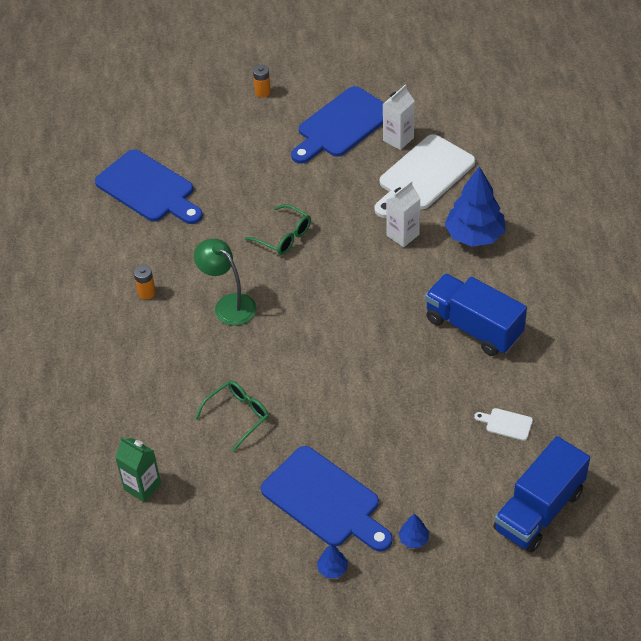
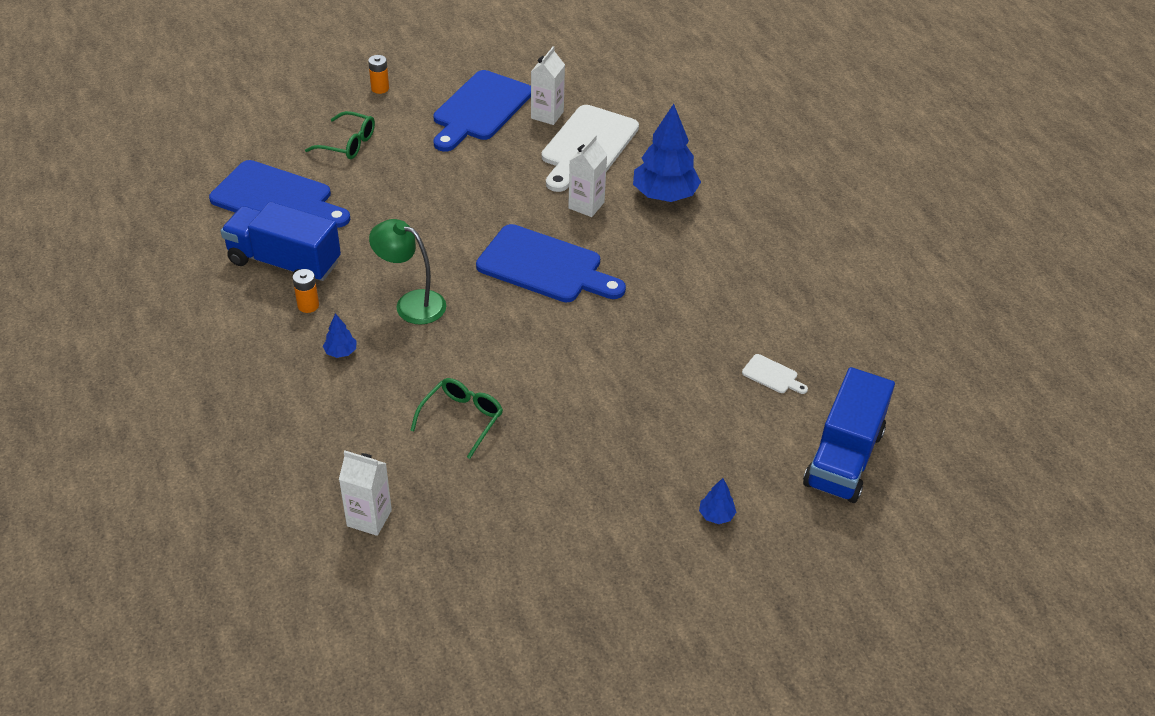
camera: 20 degrees left, 5 degrees down
(142, 486) = (369, 518): green carton -> white carton
(283, 236) = (452, 225): green glasses -> green glasses (347, 143)
(325, 500) = (598, 492): blue cutting board -> blue cutting board (545, 266)
(332, 569) = (634, 567): blue tree -> blue tree (341, 352)
(473, 327) = (698, 284): blue truck -> blue truck (284, 262)
(506, 424) = (772, 375): white cutting board -> white cutting board turned 150 degrees counterclockwise

